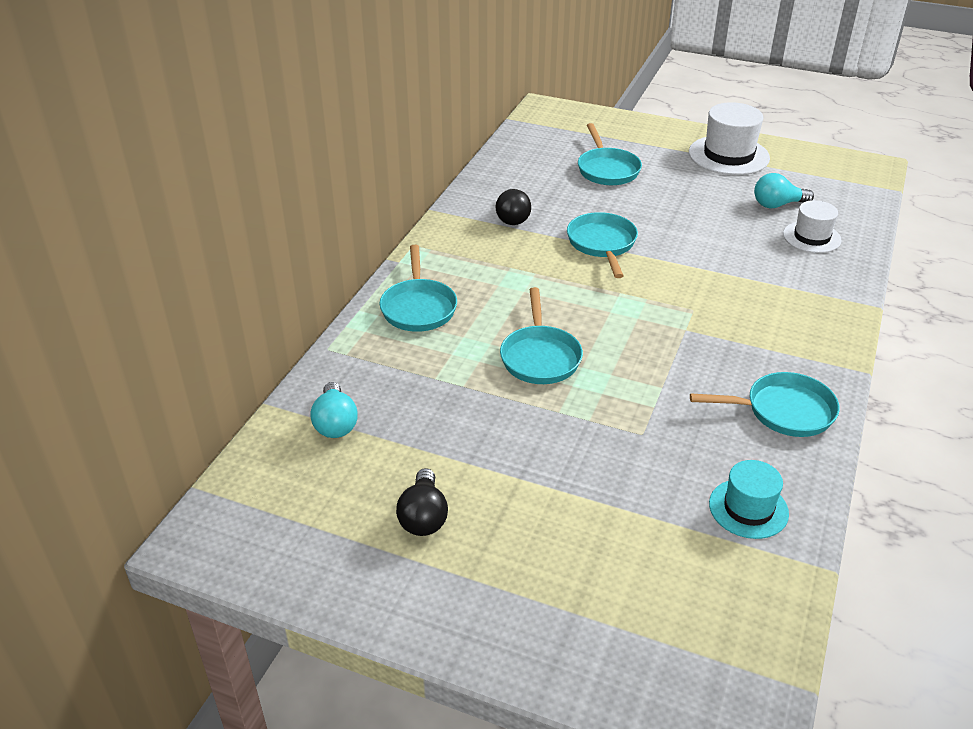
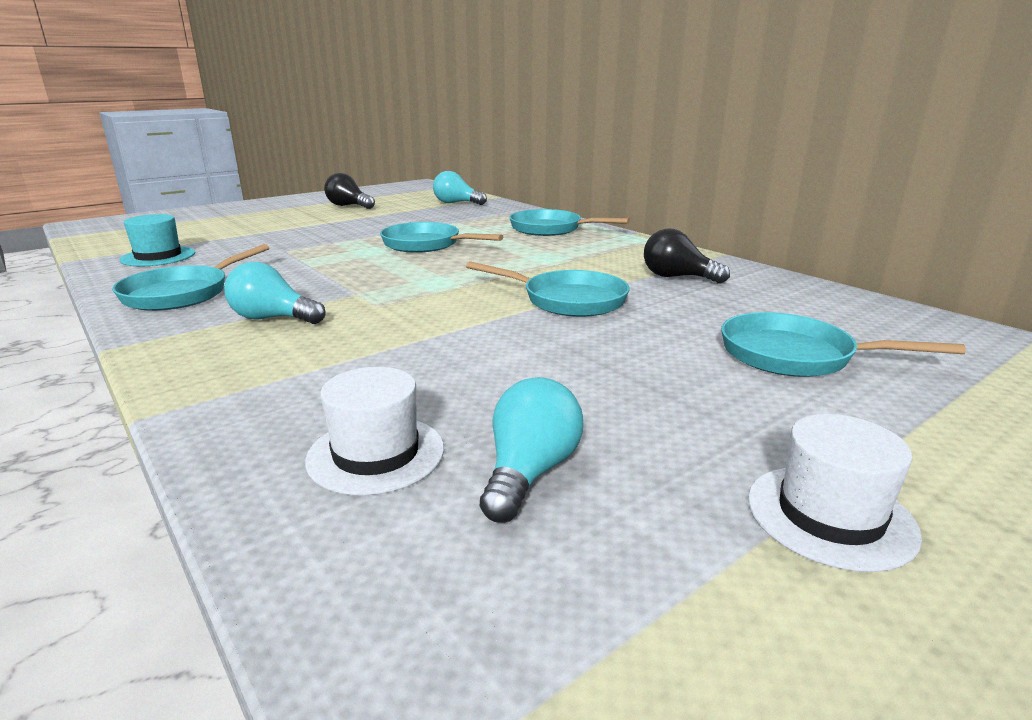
camera: 120 degrees right, 15 degrees down
(728, 155) = (830, 515): white hat -> white hat, size x0.63
(760, 338) = (273, 318): none -> turquoise light bulb

